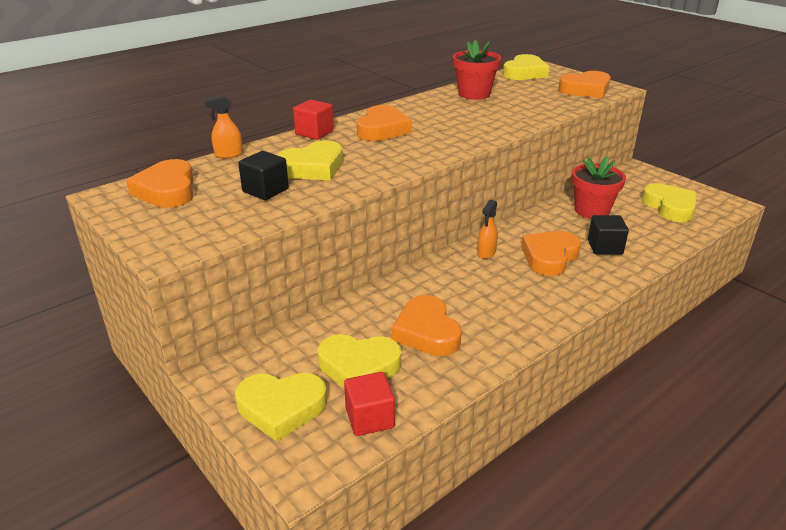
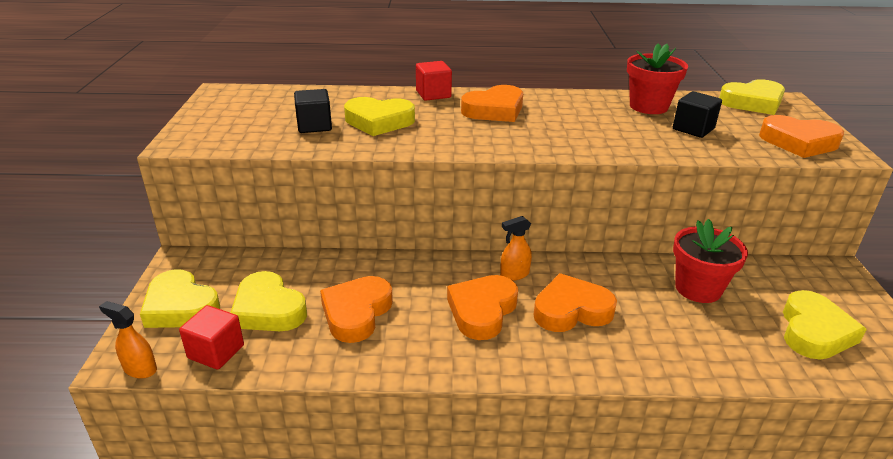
camera: 40 degrees right, 0 degrees up
(167, 190) = (258, 101): orange heart -> orange heart (482, 311)
(228, 155) = (341, 90): orange spray bottle -> orange spray bottle (140, 369)
(604, 247) = (650, 332): black cube -> black cube (693, 129)

